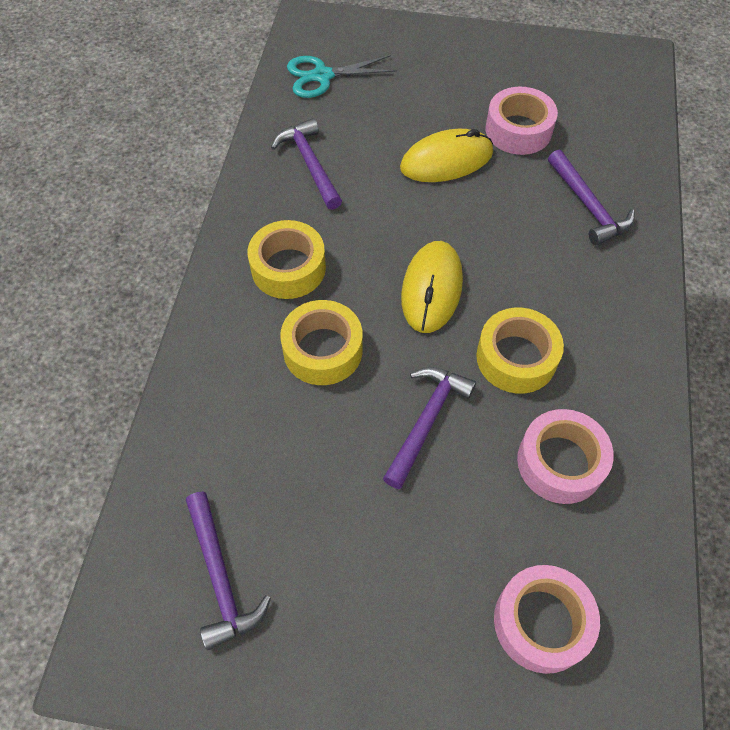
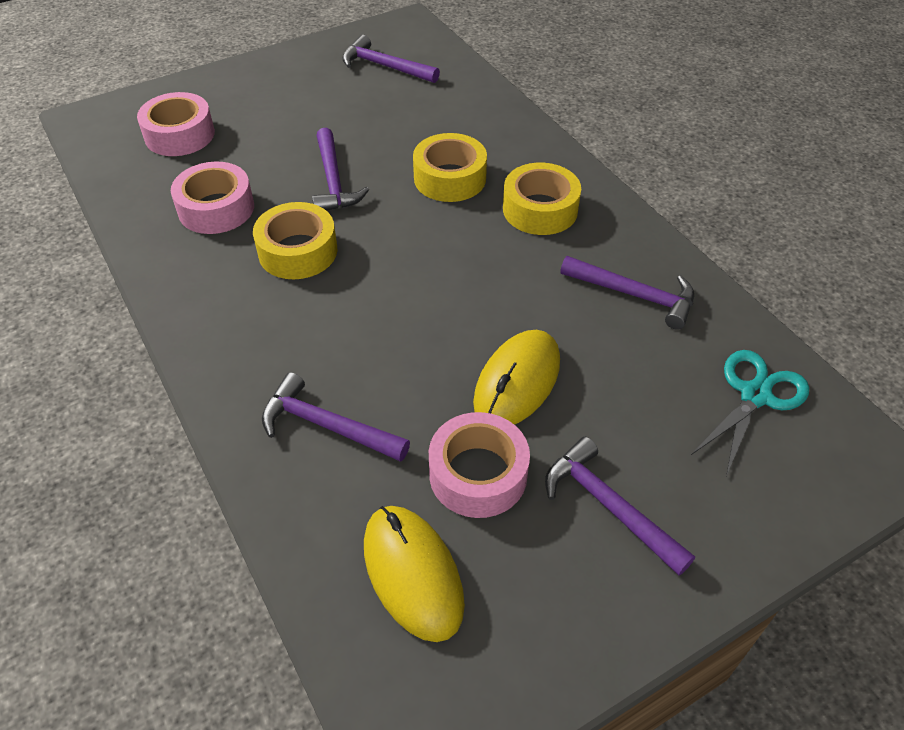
camera: 140 degrees right, 10 degrees down
(431, 289) = (411, 259): yellow mouse -> yellow mouse (412, 573)
(464, 79) = (609, 506): none -> purple hammer

